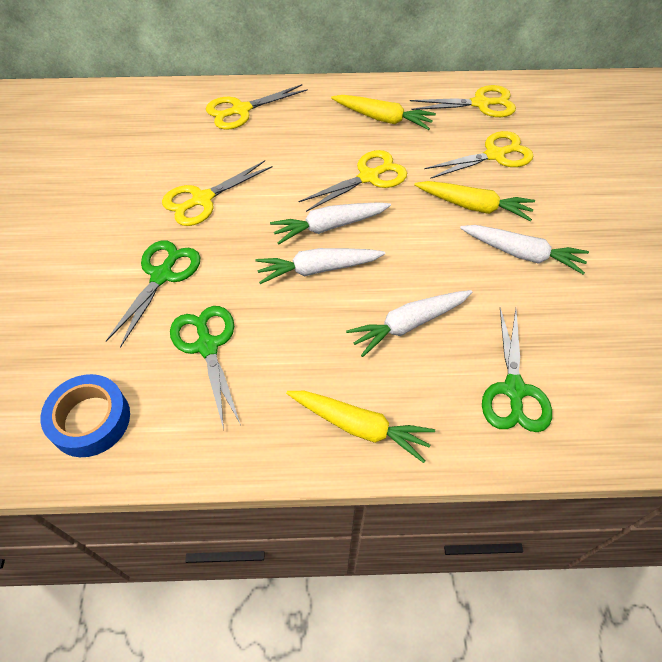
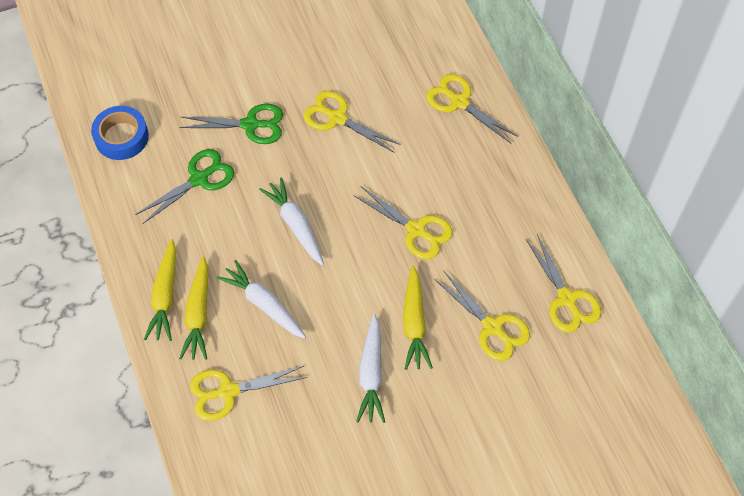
camera: 70 degrees right, 5 degrees up
(329, 226) = (344, 218): white carrot -> none
(383, 118) = (502, 219): yellow carrot -> yellow carrot (198, 314)
(513, 390) = (228, 391): green scissors -> yellow scissors

